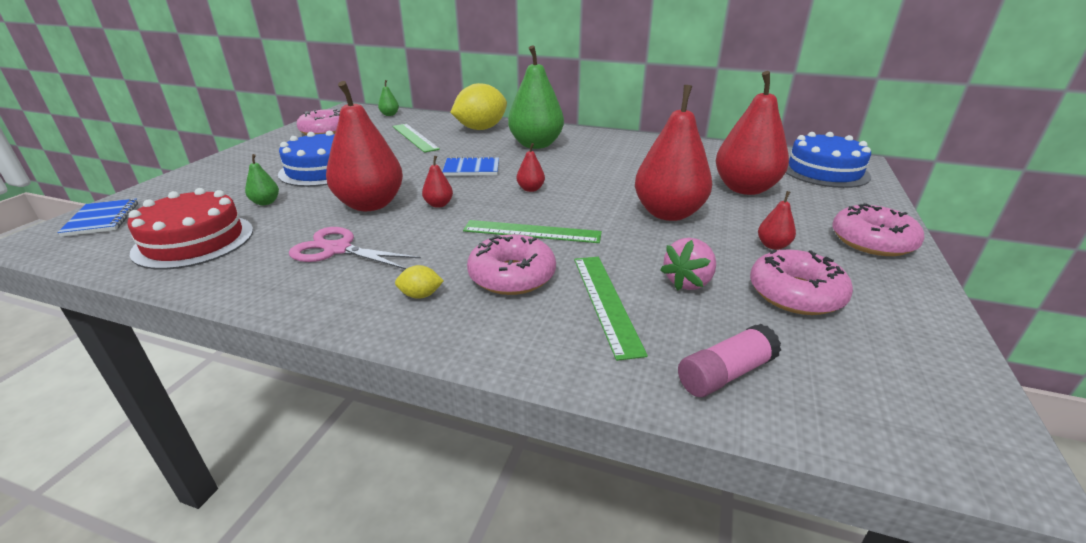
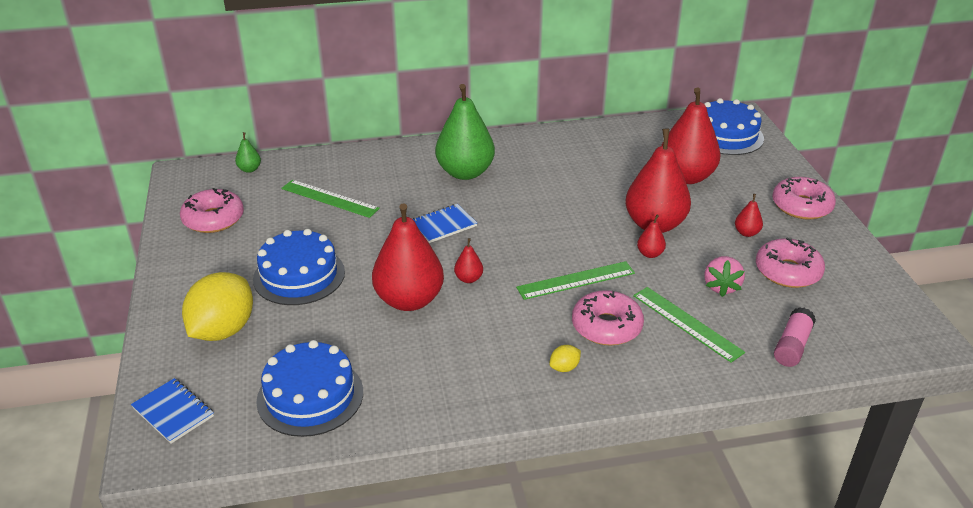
camera: 30 degrees left, 5 degrees up
(194, 241) = (310, 396): red cake -> blue cake
(266, 202) = (307, 333): green pear -> none
(337, 249) = (448, 355): pink scissors -> none
(481, 129) = (382, 164): yellow lemon -> yellow lemon (223, 330)
(530, 189) = (524, 234): red pear -> red pear (650, 254)

